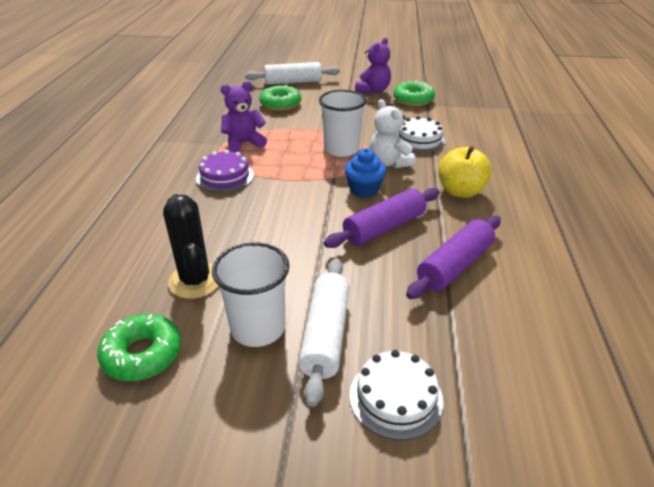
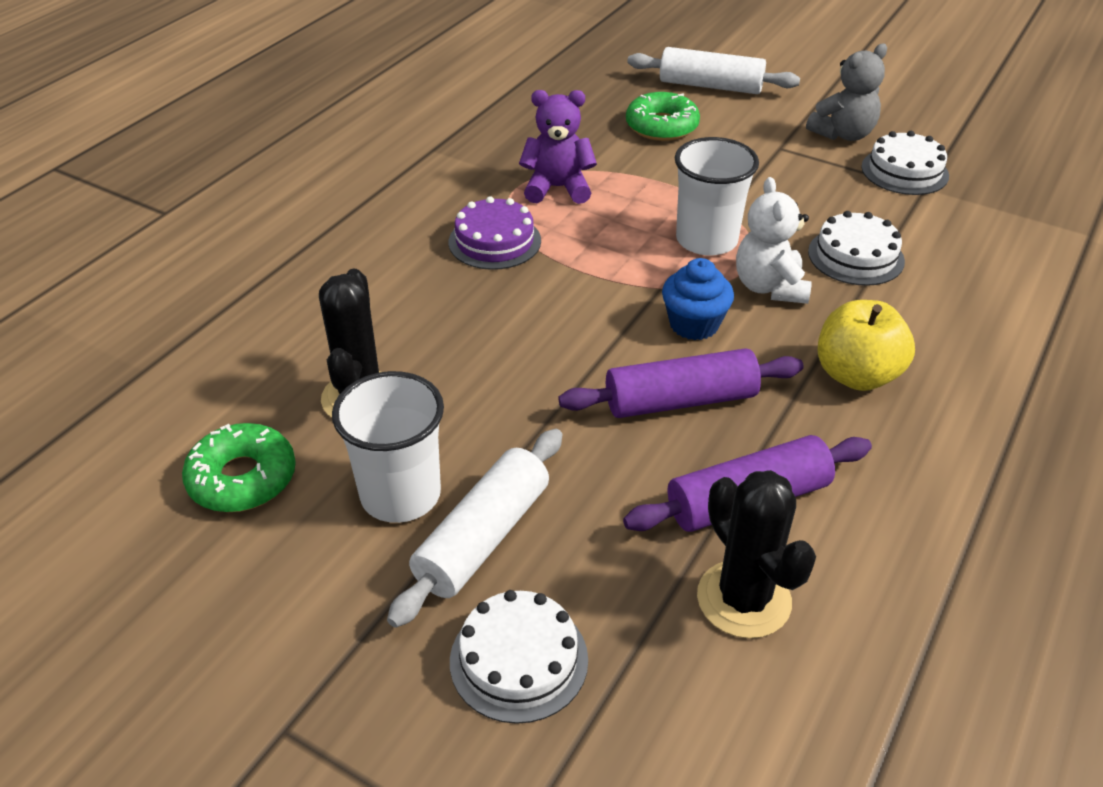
camera: 25 degrees right, 5 degrees up
(373, 90) = (843, 134): purple teddy bear -> grey teddy bear
(413, 100) = (904, 171): green donut -> white cake
(491, 316) = (744, 599): none -> black cactus

